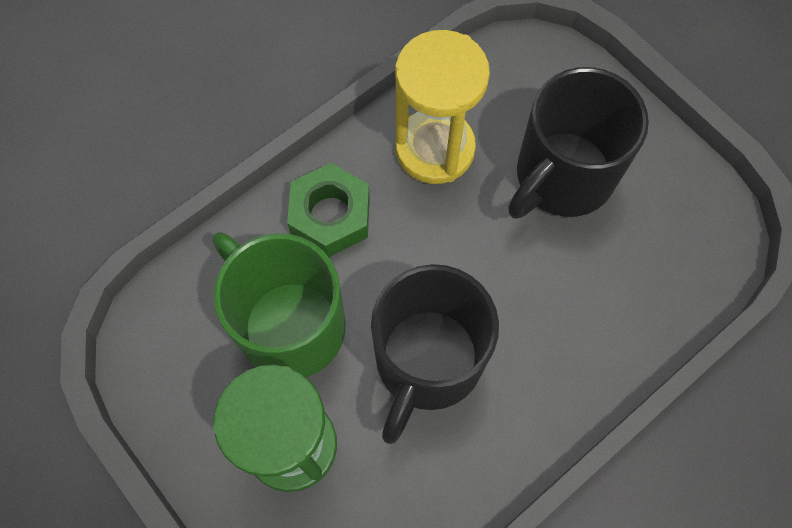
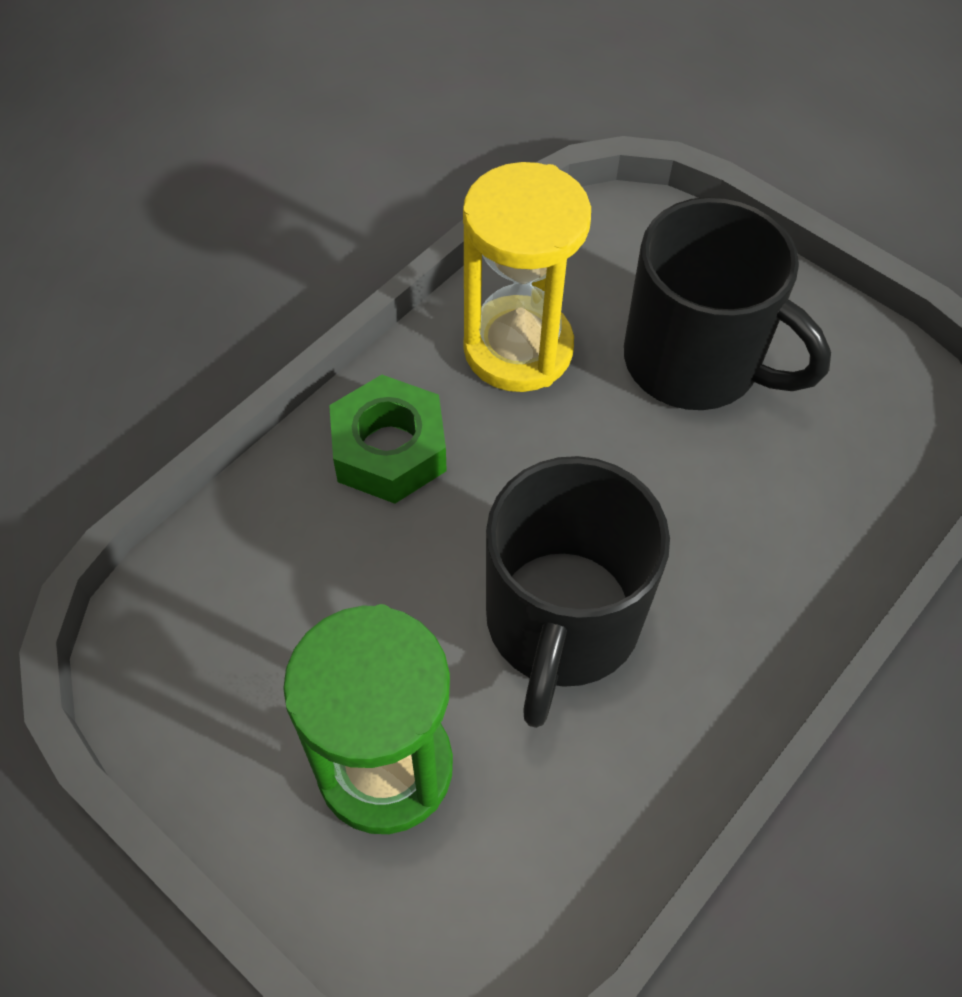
camera: 10 degrees left, 10 degrees down
(289, 325) = (354, 600): green mug -> none
(562, 177) = (696, 362): black mug -> black mug turned 90 degrees counterclockwise

